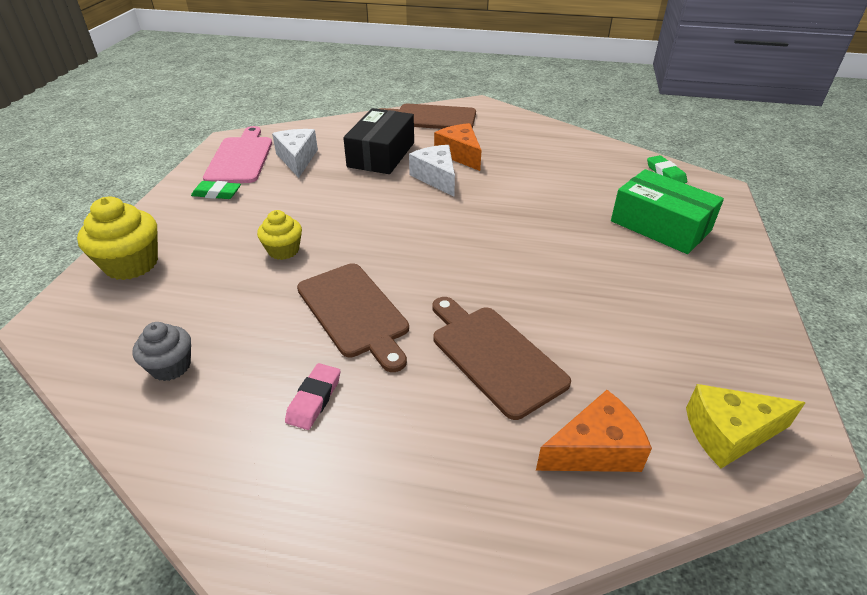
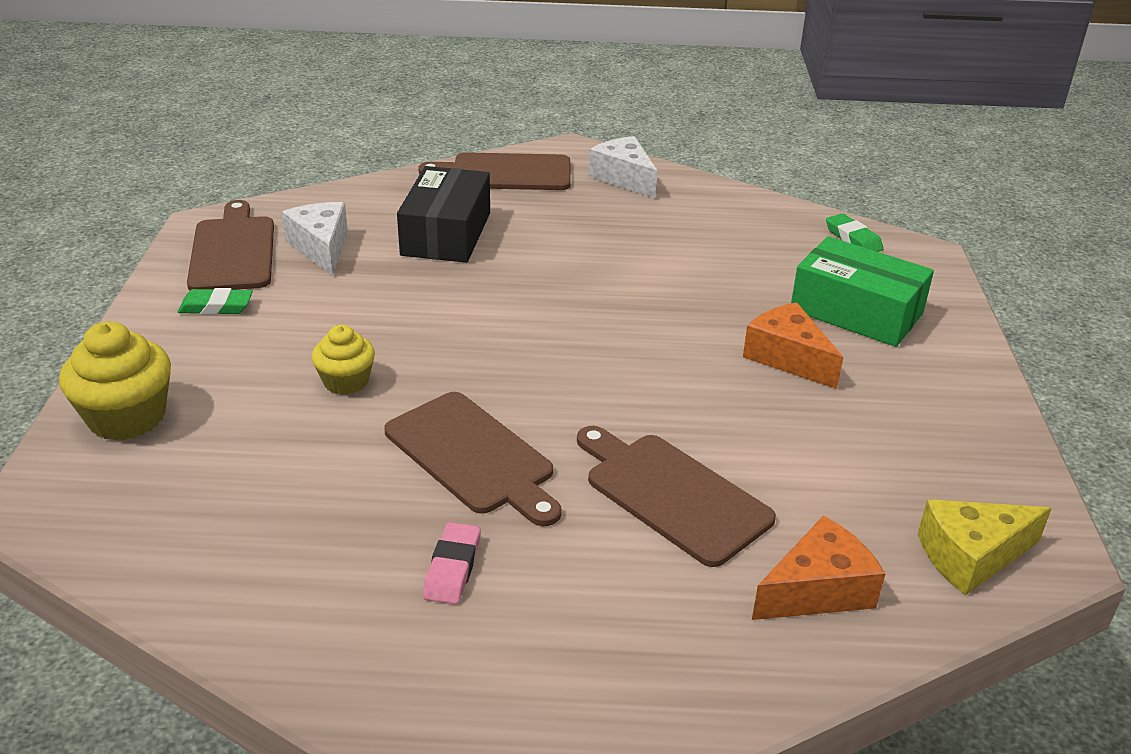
camera: 10 degrees left, 5 degrees down
(171, 366) = (242, 547): grey cupcake -> none
(240, 158) = (233, 251): pink cutting board -> brown cutting board
(436, 178) = (536, 263): white cheese -> white cheese (624, 178)
(460, 155) = (562, 227): orange cheese -> orange cheese (787, 358)

